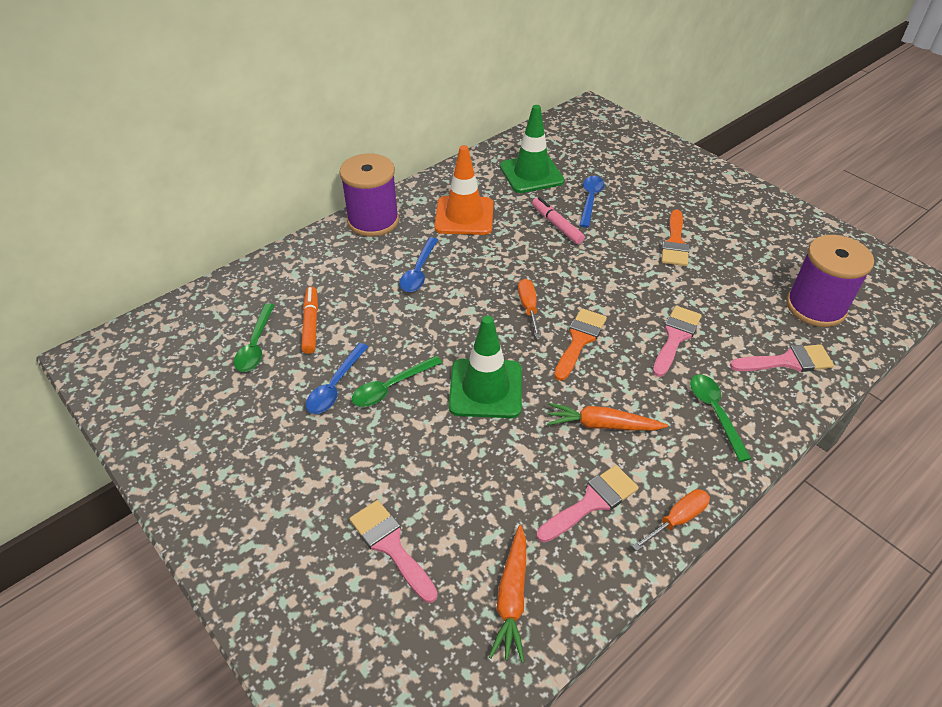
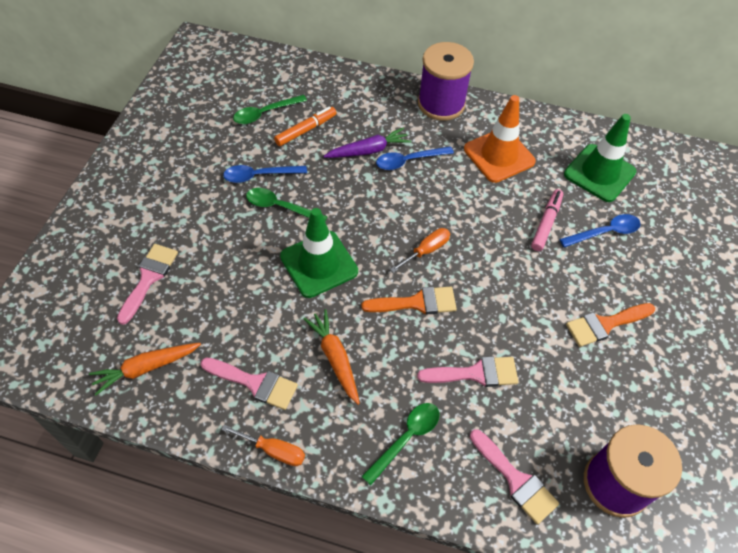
camera: 55 degrees right, 10 degrees up
(381, 291) = (368, 150): none -> purple carrot

